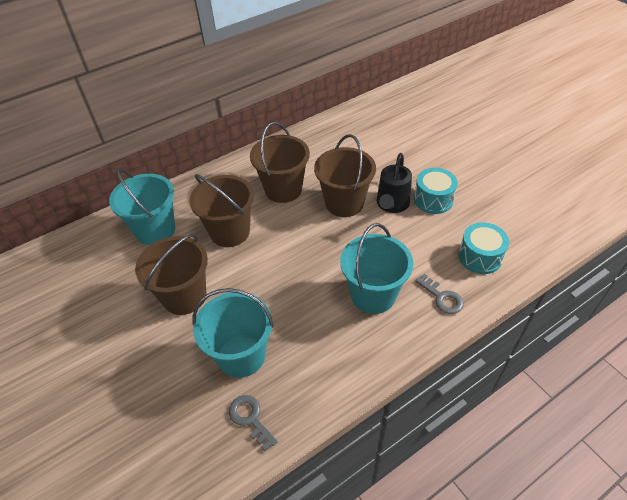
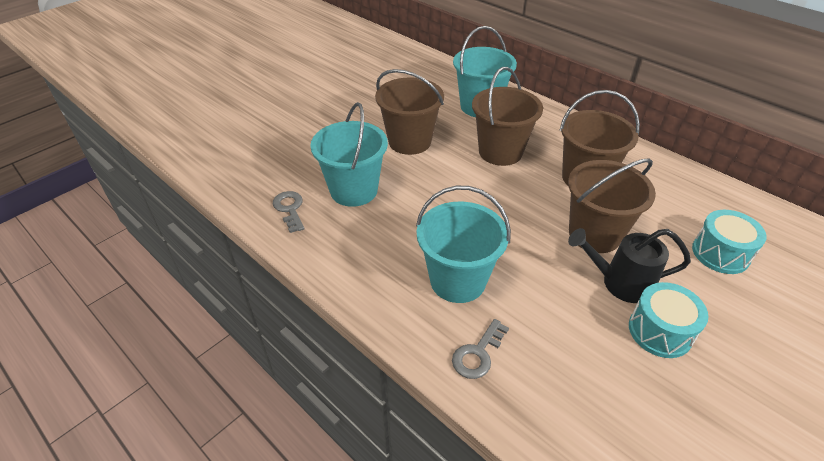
camera: 75 degrees right, 5 degrees down
(250, 418) = (290, 209): grey key -> grey key turned 60 degrees counterclockwise
(480, 257) = (572, 400): turquoise drum -> turquoise drum (720, 253)

